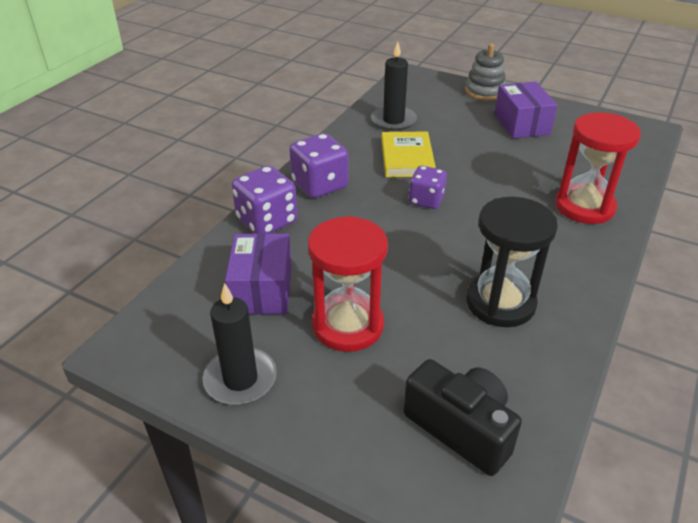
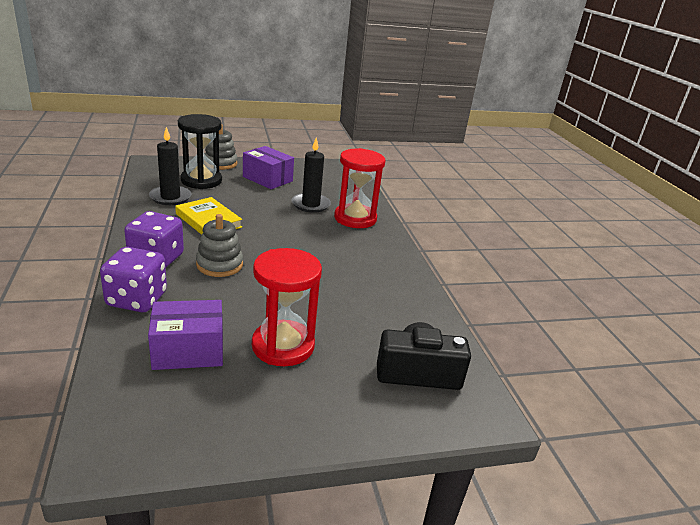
camera: 45 degrees left, 10 degrees down
(240, 379) = (240, 421): black candle -> black candle (310, 205)
(262, 290) = (188, 350): purple box -> purple box turned 60 degrees counterclockwise
(371, 212) = (219, 265): none -> grey stacking toy
(426, 200) = (252, 244): purple dice -> none
(500, 303) = (365, 290): black hourglass -> black hourglass (201, 181)

